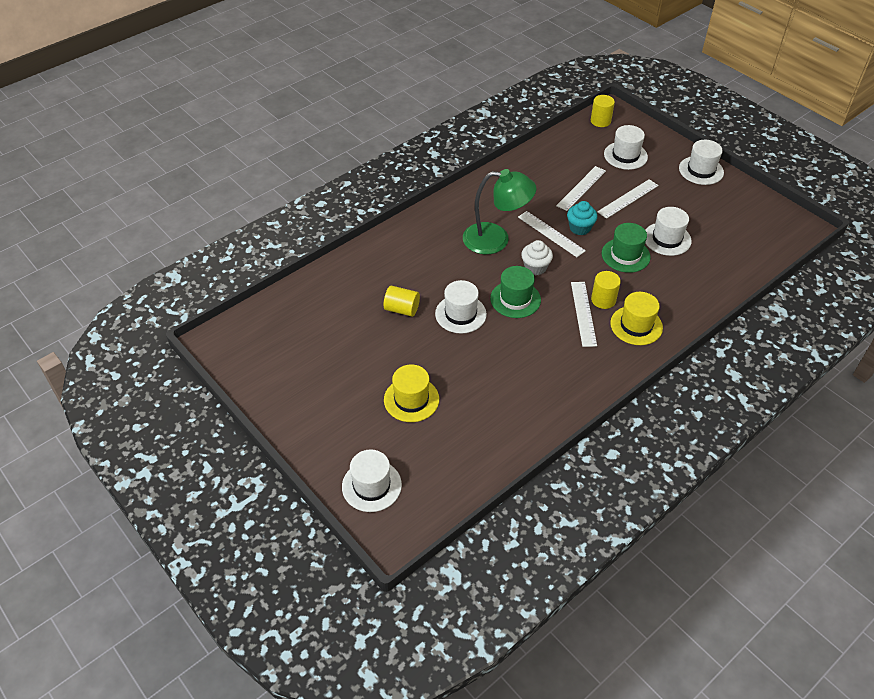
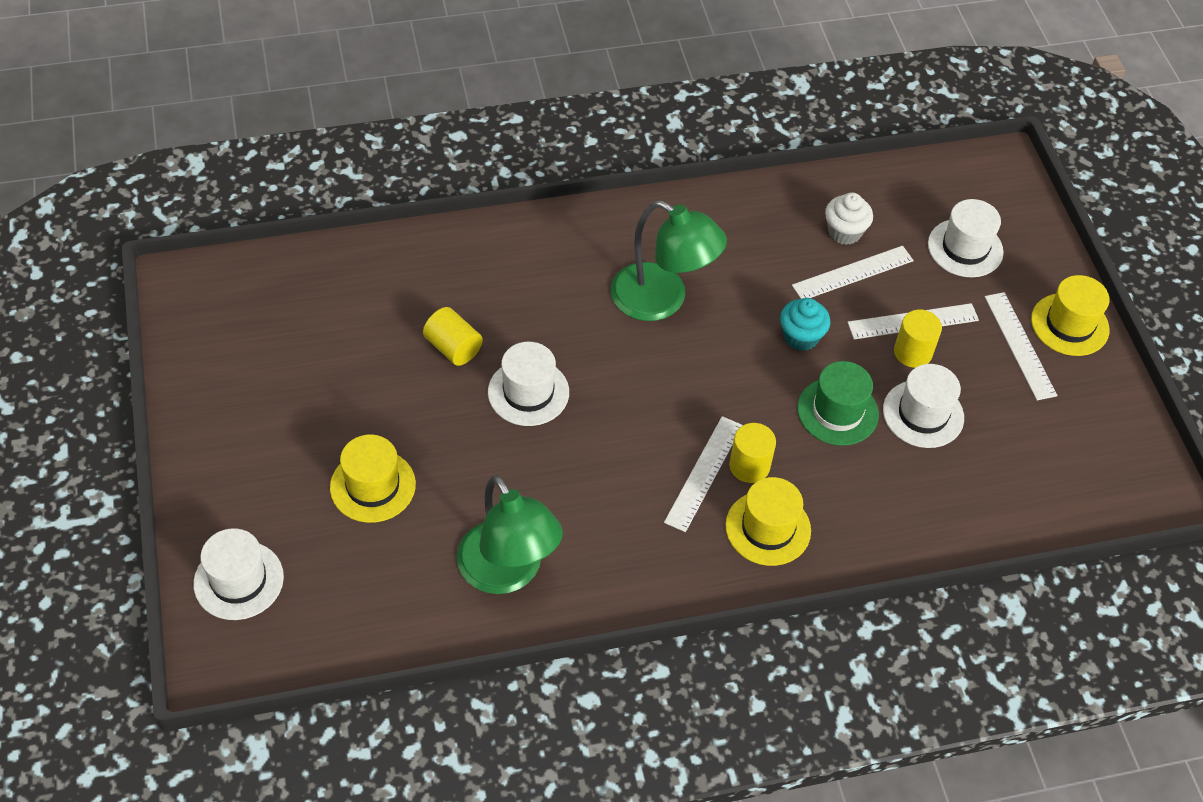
camera: 25 degrees right, 5 degrees up
(515, 299) = (621, 405): green hat -> none
(521, 409) = (508, 572): none -> green lamp
(535, 267) = (687, 370): white cupcake -> white cupcake (844, 232)
(551, 234) = (750, 327): white ruler -> white ruler (1020, 345)
(600, 121) = (970, 173): yellow cylinder -> yellow cylinder (913, 352)
(701, 170) = (1069, 324): white hat -> yellow hat

